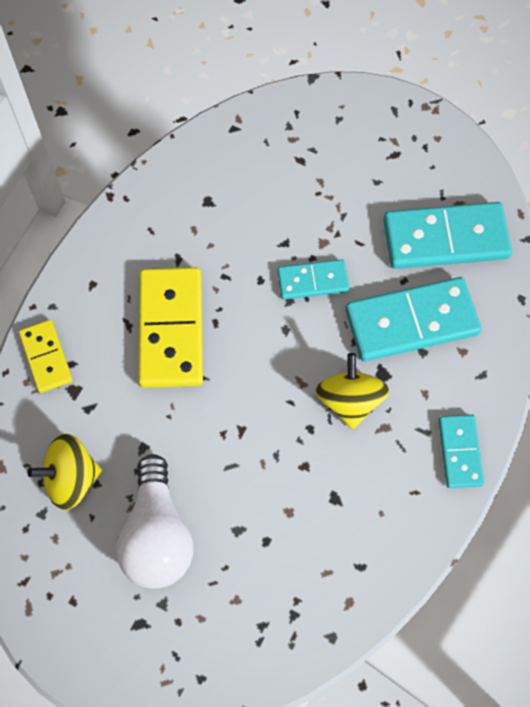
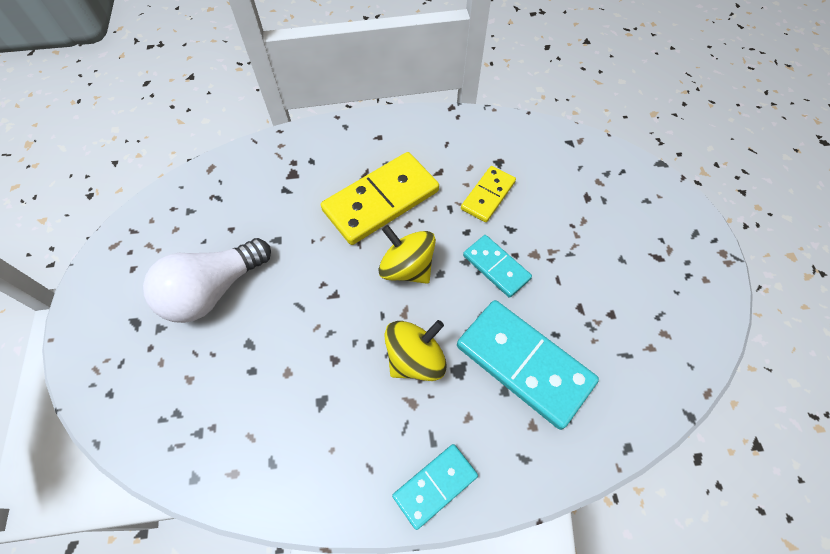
camera: 55 degrees right, 5 degrees down
(46, 357) = (305, 145): yellow domino -> yellow domino (488, 195)
(71, 479) = (225, 212): yellow spinning top -> yellow spinning top (407, 267)
(445, 239) = (623, 343): turquoise domino -> none

